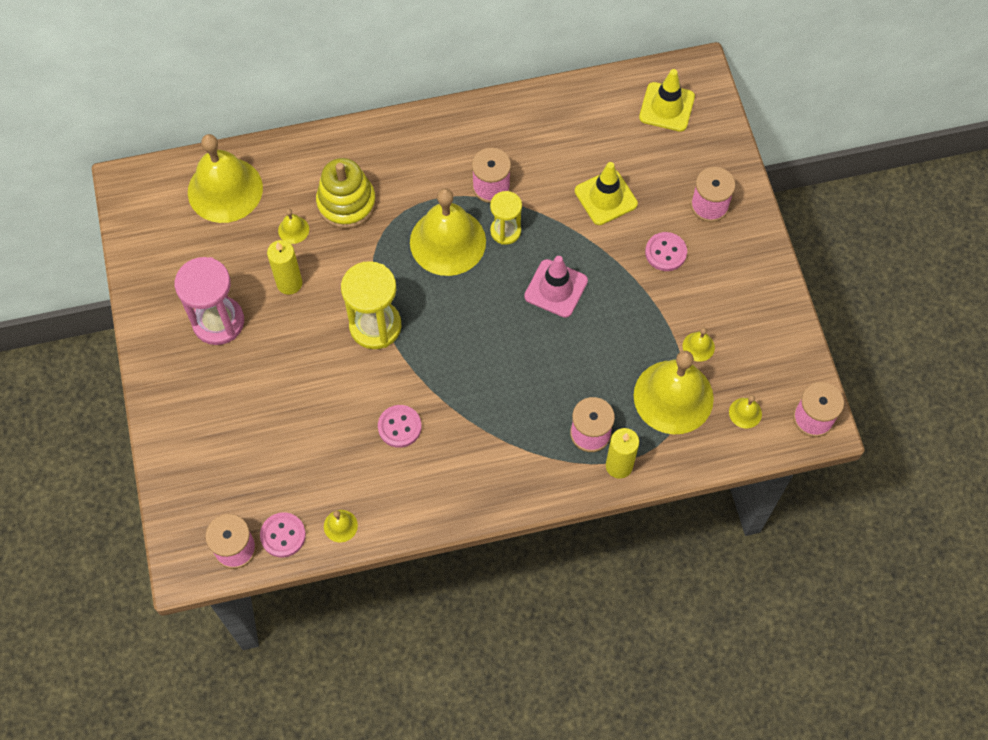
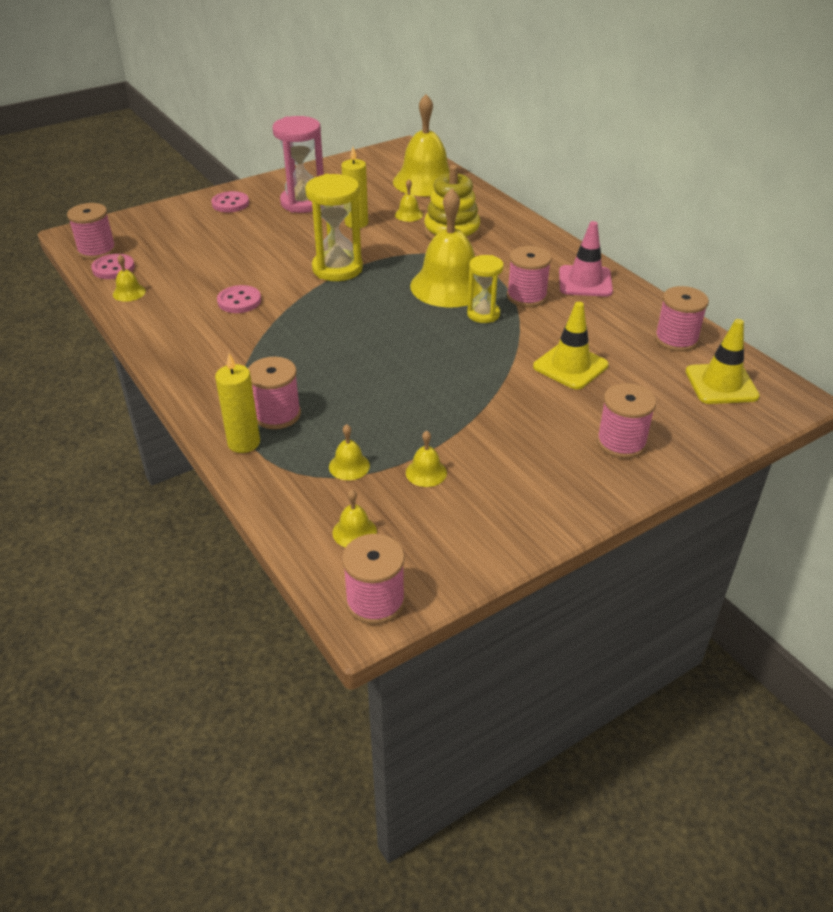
camera: 70 degrees right, 25 degrees down
(556, 288) = (438, 357): pink traffic cone -> pink traffic cone (585, 281)
(599, 107) = (676, 339): none -> pink spool
(665, 252) = (533, 421): pink button -> pink button (230, 204)
(673, 397) = (349, 466): yellow bell -> yellow bell, size x0.41

